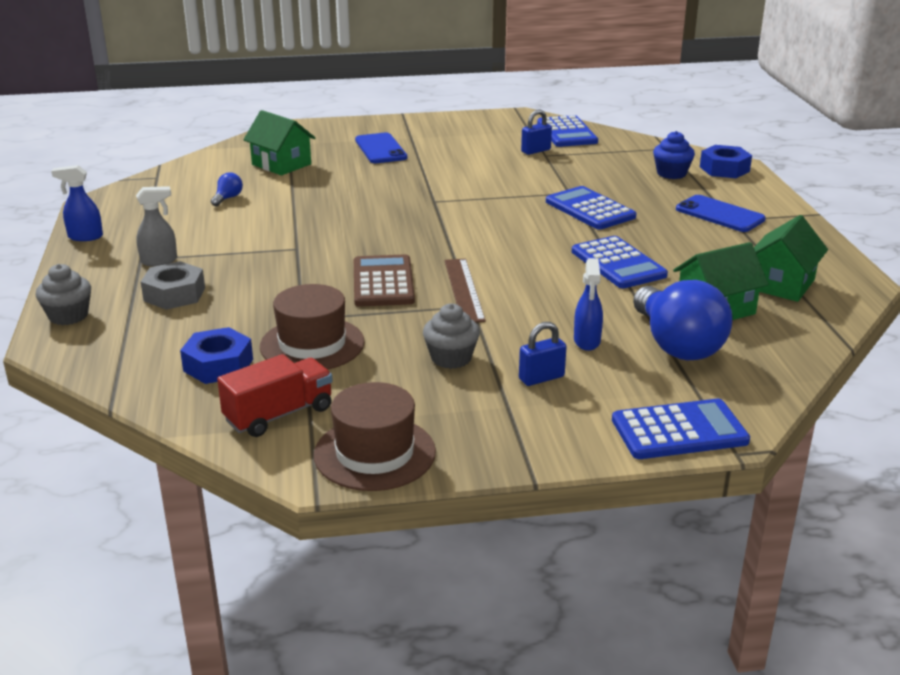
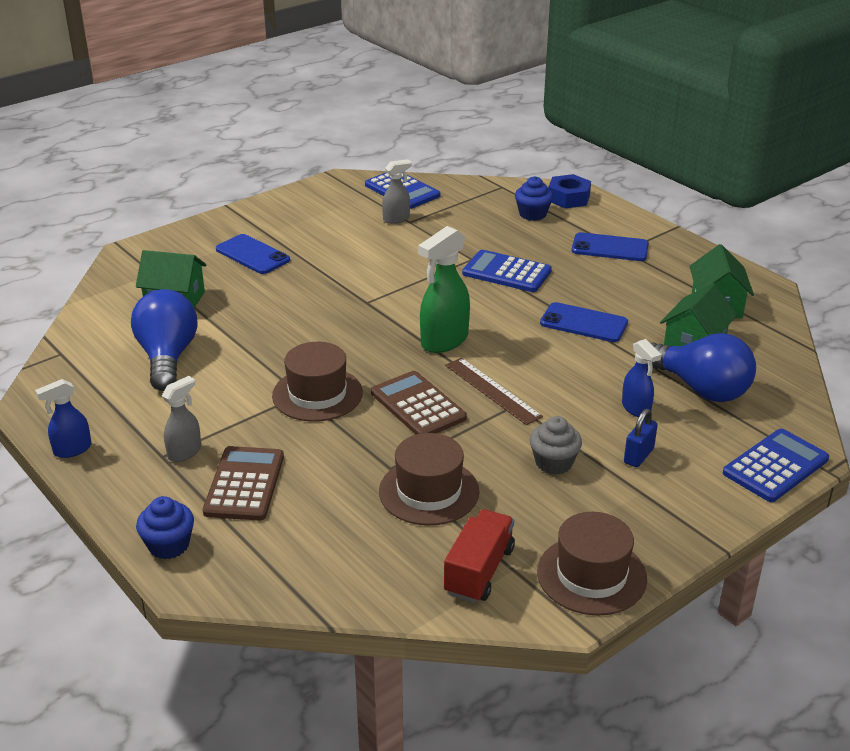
camera: 30 degrees left, 5 degrees up
(68, 316) = (169, 545): grey cupcake -> blue cupcake
(174, 294) = (244, 484): grey nut -> brown calculator
(218, 365) = (373, 543): blue nut -> none
(228, 198) = (167, 357): blue light bulb -> blue light bulb, size x2.43
(310, 252) = (317, 394): none -> brown hat
(466, 244) = (444, 341): none -> green spray bottle
(536, 151) = (396, 219): blue padlock -> grey spray bottle
(618, 264) = (583, 323): blue calculator -> blue phone

